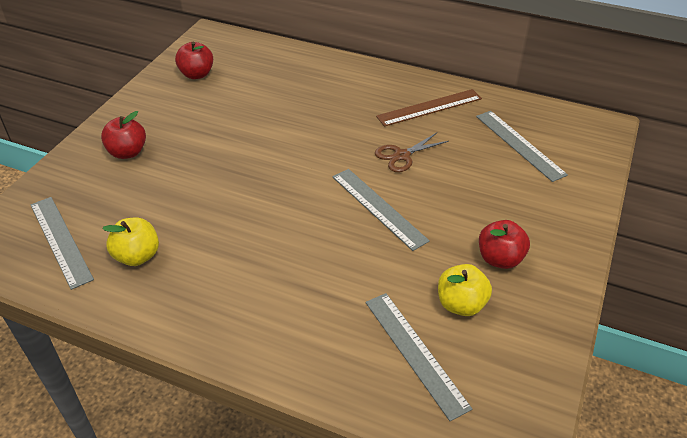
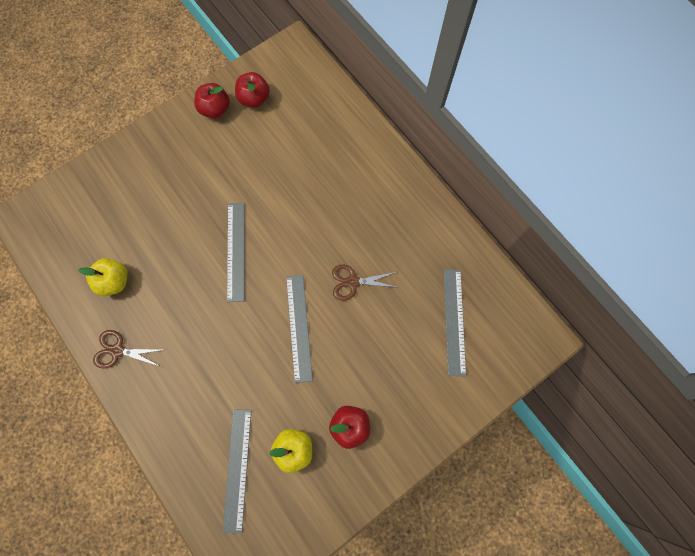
camera: 30 degrees right, 30 degrees up
(60, 241) = (74, 238): grey ruler -> grey ruler (235, 251)
(127, 152) = (158, 169): red apple -> red apple (215, 109)
(184, 314) = (117, 350): none -> brown scissors
(429, 108) = (413, 238): brown ruler -> none

